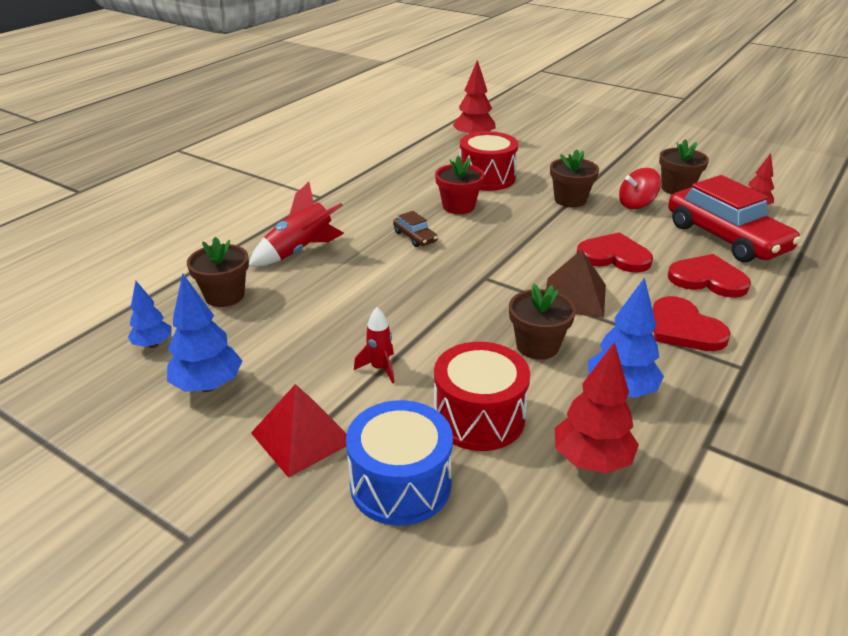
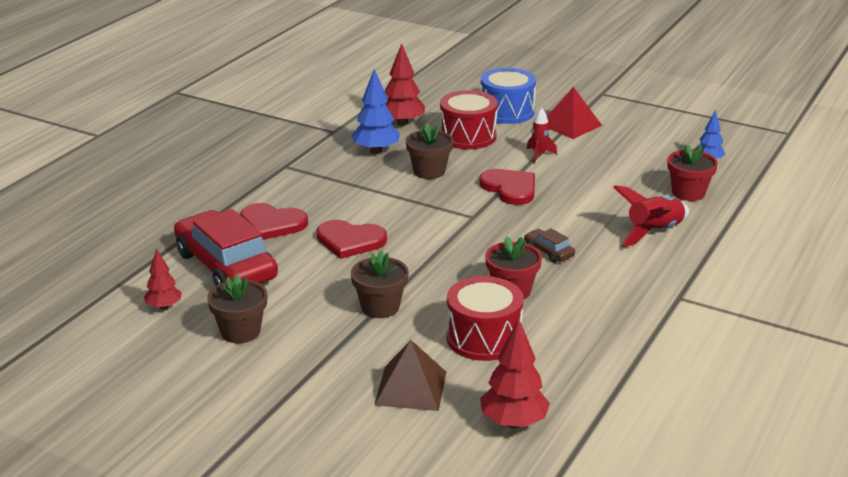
camera: 175 degrees right, 5 degrees down
(208, 386) = (647, 142): blue tree -> none
(224, 296) = (688, 193): brown flower pot -> red flower pot
(574, 297) = (395, 204): brown pyramid -> brown pyramid (411, 388)
(636, 204) = (302, 304): red spinning top -> none
(684, 328) = (314, 186): red heart -> red heart (510, 188)

